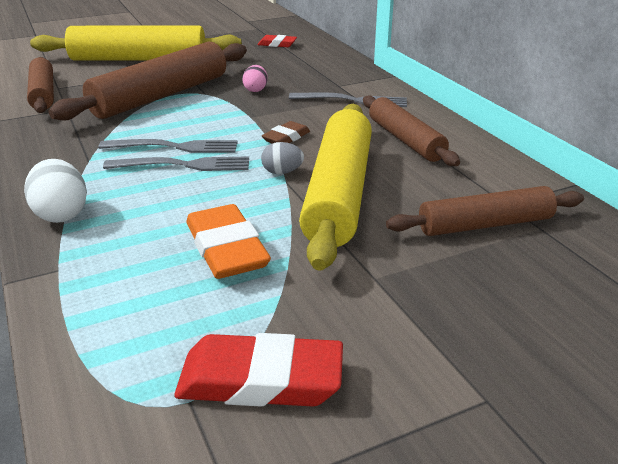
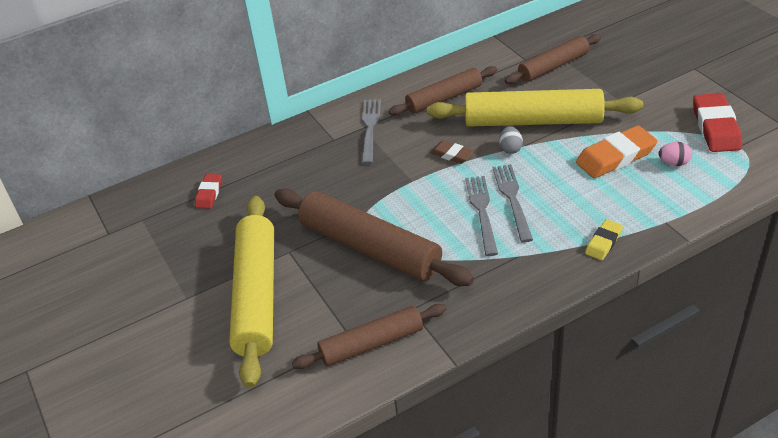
camera: 90 degrees left, 10 degrees up
(61, 214) = (603, 242): white egg -> yellow eraser
(255, 90) = (349, 187): pink egg -> pink egg (674, 163)
(485, 225) = (553, 66): brown rolling pin -> brown rolling pin turned 75 degrees clockwise

